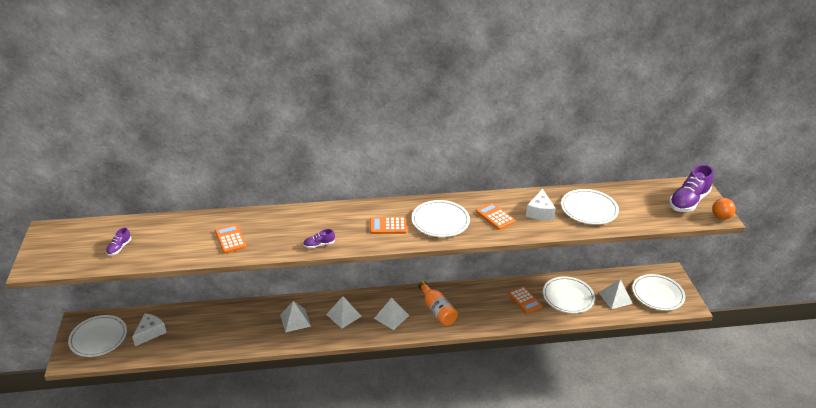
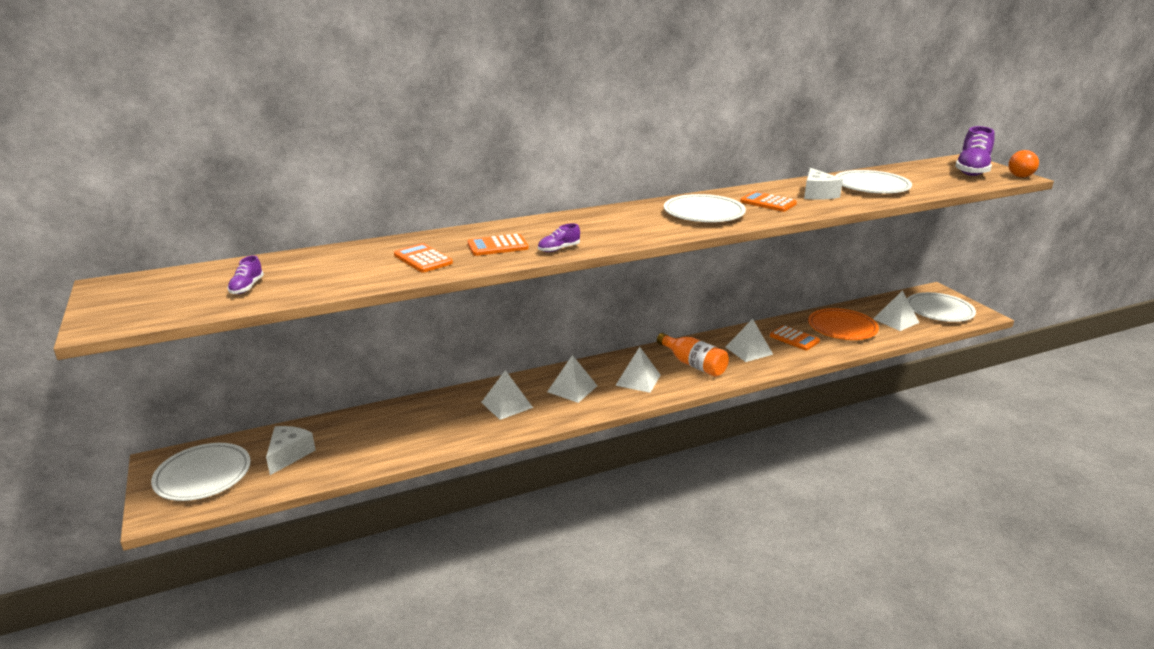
camera: 15 degrees left, 10 degrees down
(388, 226) = (640, 224): orange calculator -> orange calculator (497, 246)
(484, 305) = (748, 350): none -> white pyramid
(568, 297) = (842, 328): white plate -> orange plate

